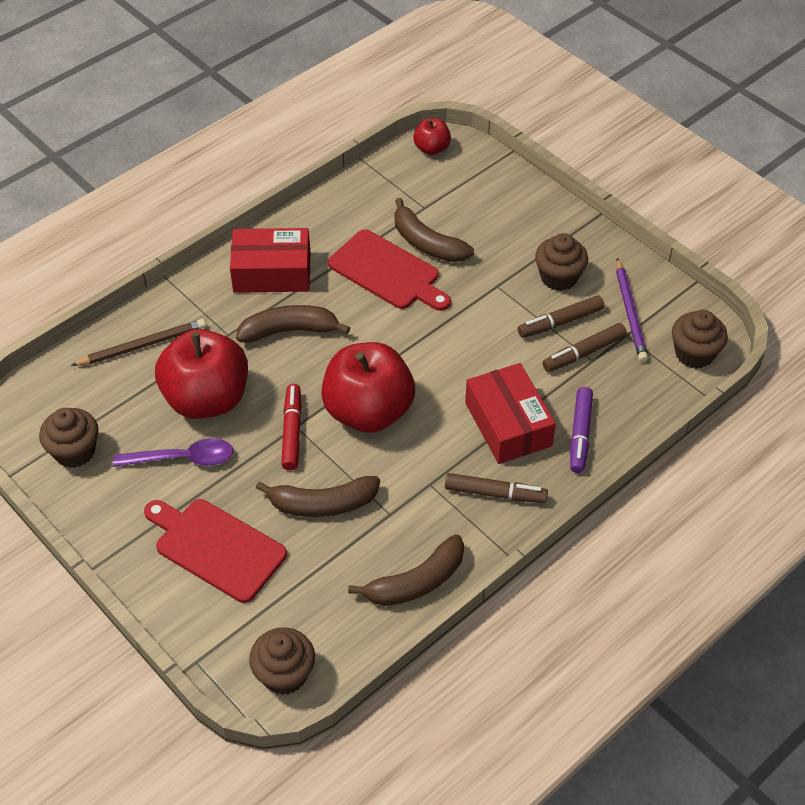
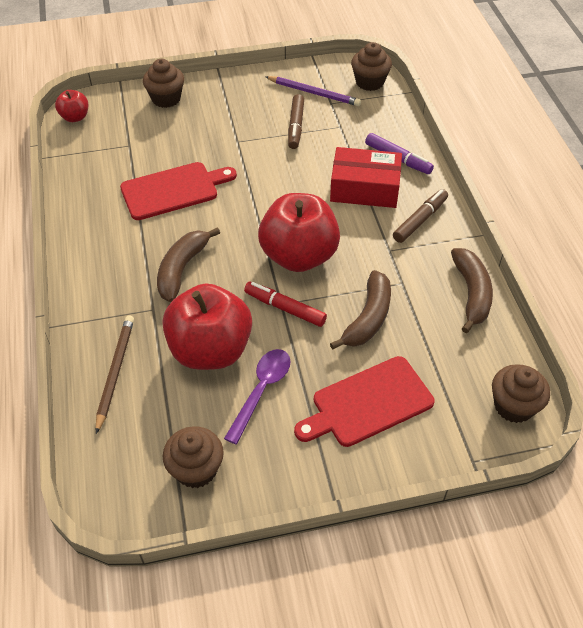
camera: 60 degrees left, 0 degrees up
(272, 272) = (111, 255): red box -> none
(427, 243) = (165, 158): brown banana -> none
(559, 277) = (256, 110): brown cupcake -> brown cupcake (166, 99)
(584, 353) = (331, 127): brown marker -> none

